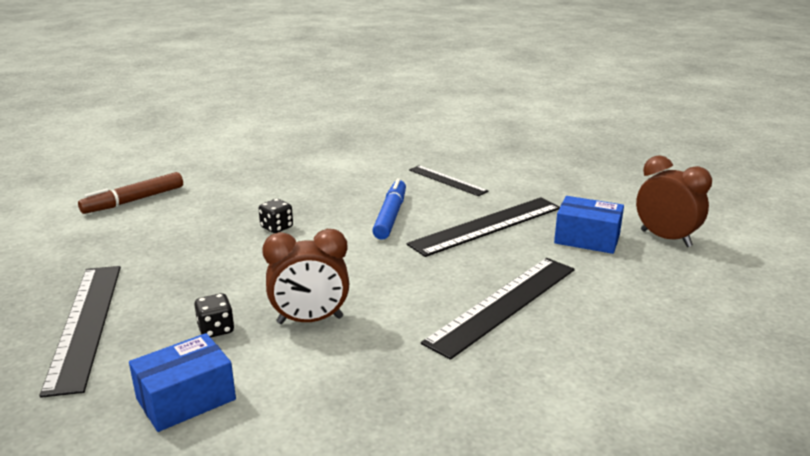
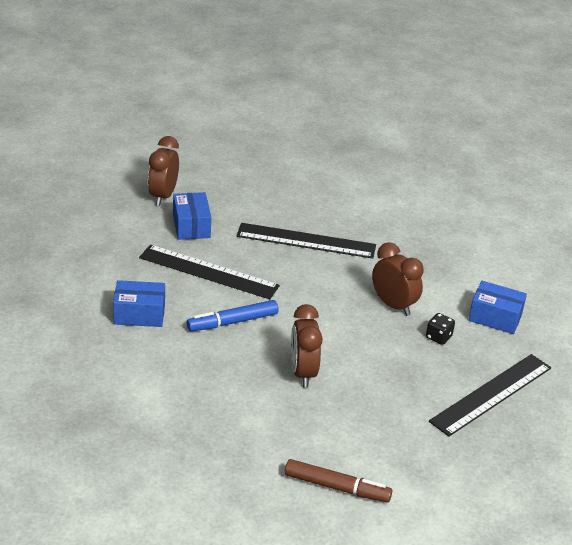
camera: 125 degrees left, 10 degrees up
(276, 227) = (303, 373): black dice -> brown clock
(447, 180) = (139, 314): black ruler -> blue box

